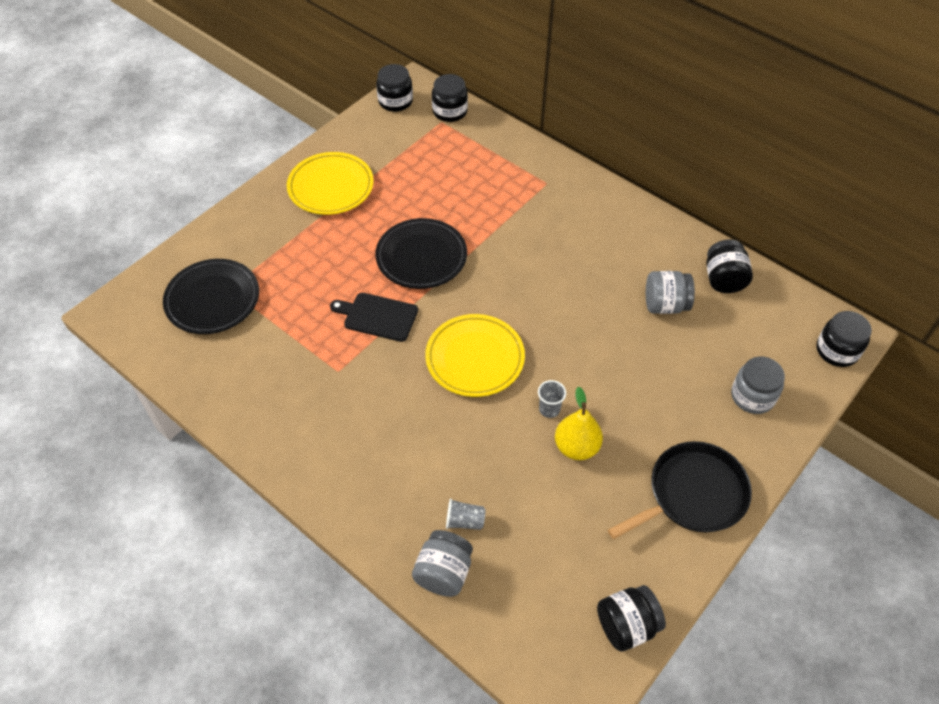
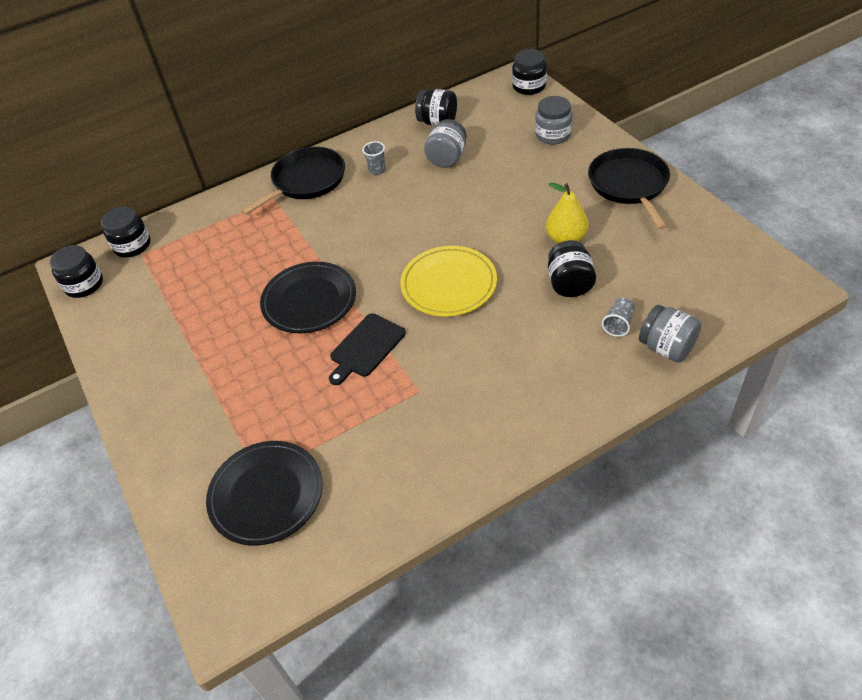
camera: 65 degrees left, 5 degrees down
(331, 187) = (168, 359): yellow plate -> none
(549, 409) = (523, 247): grey cup -> grey cup (377, 170)
(580, 199) = (306, 181): none -> black pan
(626, 625) = (734, 245): black jar -> black jar (569, 284)

